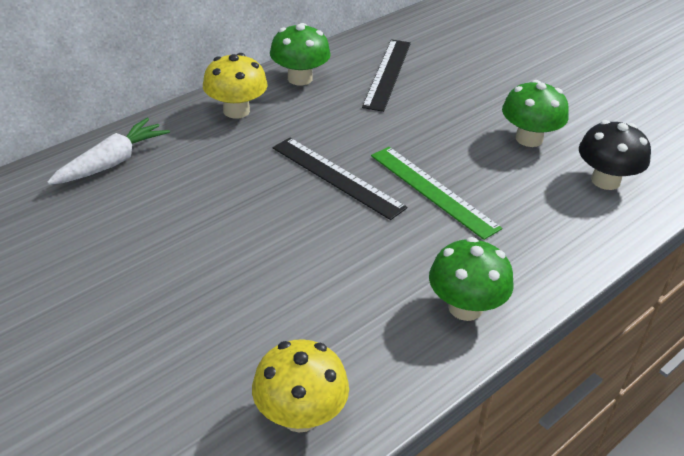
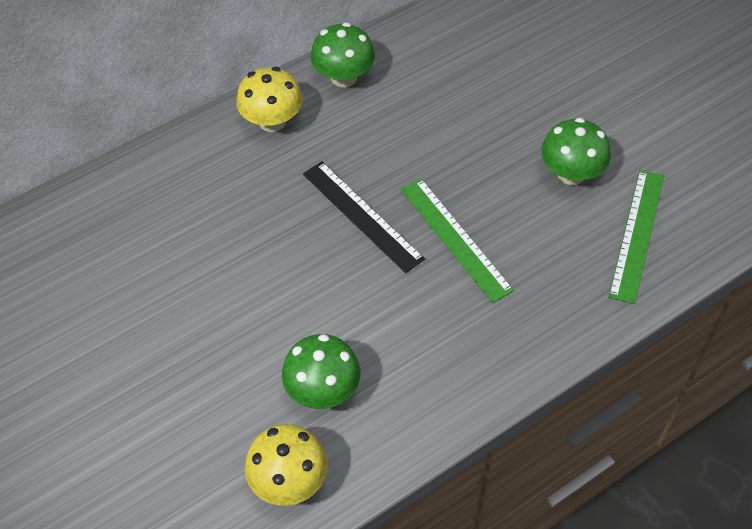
camera: 10 degrees right, 15 degrees up
(112, 162) = (145, 186): white carrot -> none
(387, 74) = (438, 73): black ruler -> none
(465, 307) = (457, 380): green mushroom -> green mushroom (323, 390)
(605, 180) = (637, 234): black mushroom -> green ruler

